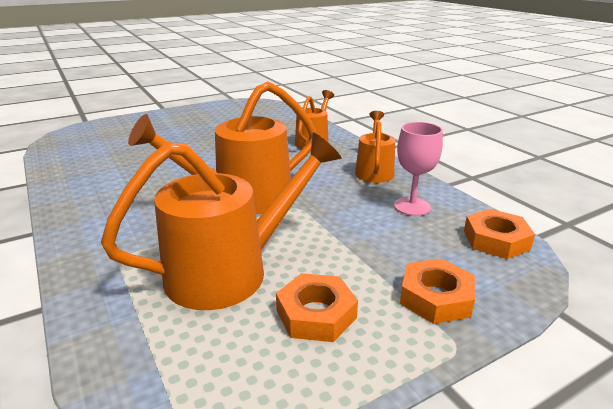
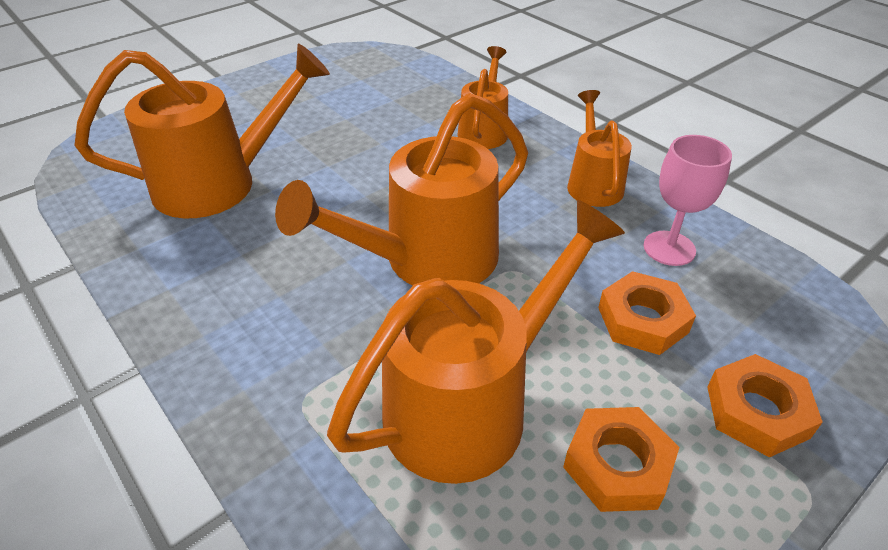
camera: 10 degrees left, 15 degrees up
(135, 153) = (221, 183): none -> orange watering can
(496, 240) = (797, 297): orange nut -> orange nut (642, 320)

